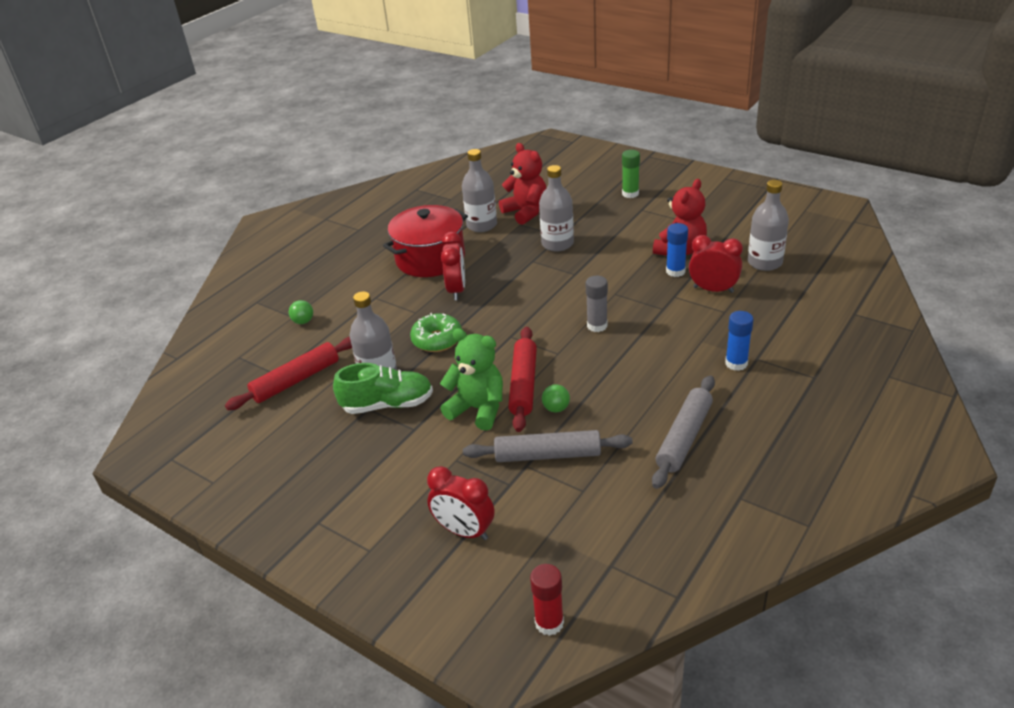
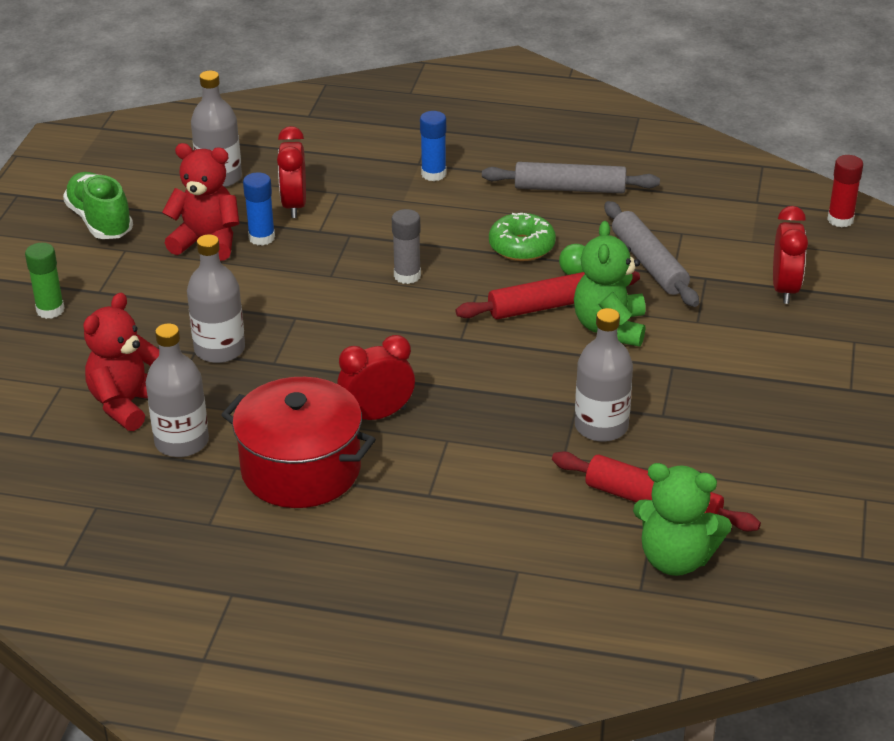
camera: 115 degrees left, 0 degrees up
(246, 376) = (675, 559): none -> green teddy bear
(303, 321) = (524, 552): green ball -> none
(387, 404) = (646, 401): green shoe -> green shoe (100, 221)
(437, 340) = (499, 399): green donut -> green donut (521, 246)

